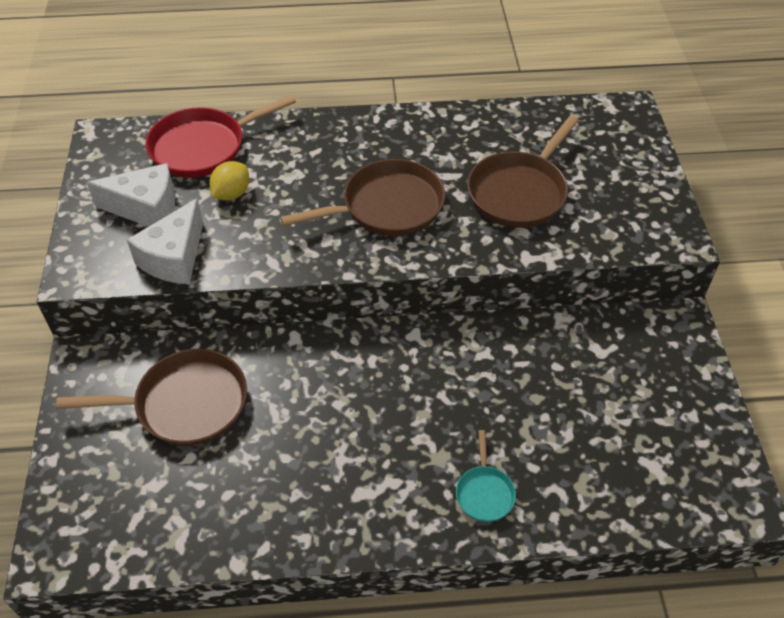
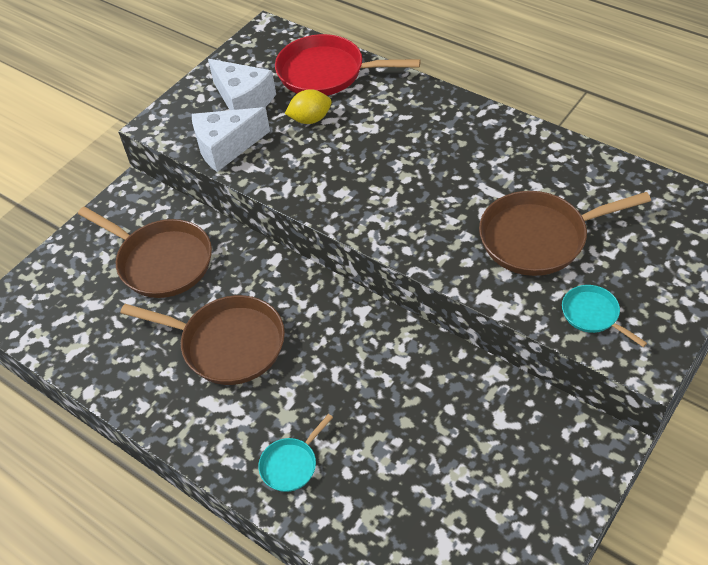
camera: 45 degrees right, 0 degrees up
(387, 207) = (414, 190): brown pan -> brown pan (227, 344)
(613, 226) = (593, 315): none -> turquoise pan

